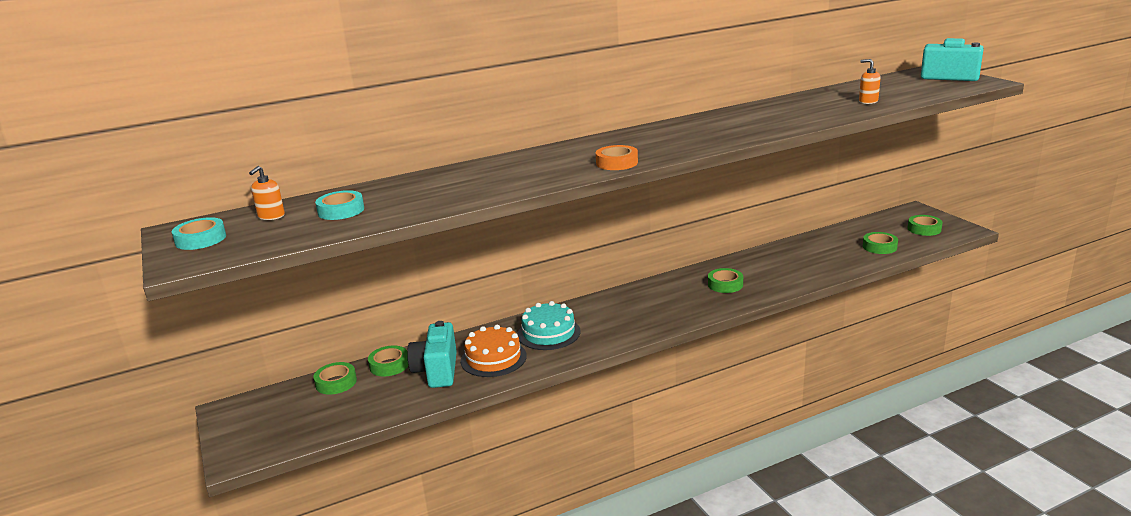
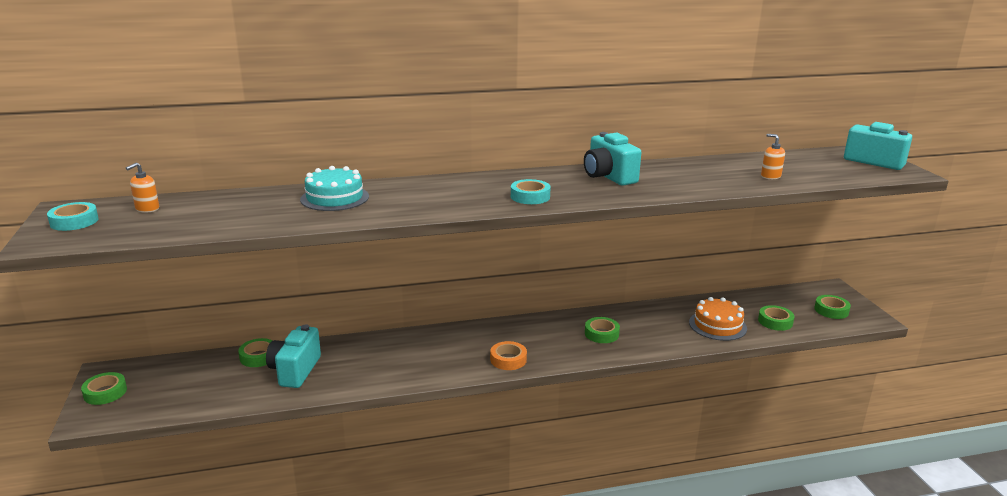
camera: 10 degrees right, 0 degrees up
(336, 382) = (205, 364): green tape -> green tape (105, 392)
(341, 211) = (206, 213): turquoise tape -> turquoise tape (530, 196)
(493, 358) = (350, 368): orange cake -> orange cake (717, 325)
(548, 333) = (412, 352): turquoise cake -> turquoise cake (334, 198)
(617, 163) = (480, 205): orange tape -> orange tape (508, 359)
(719, 122) = (608, 177): none -> turquoise camera

